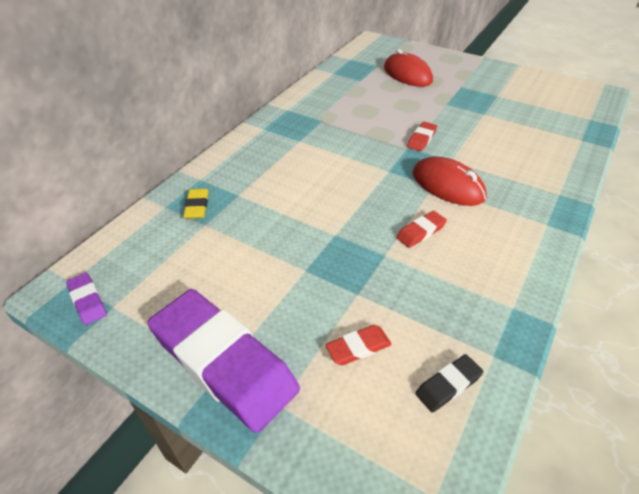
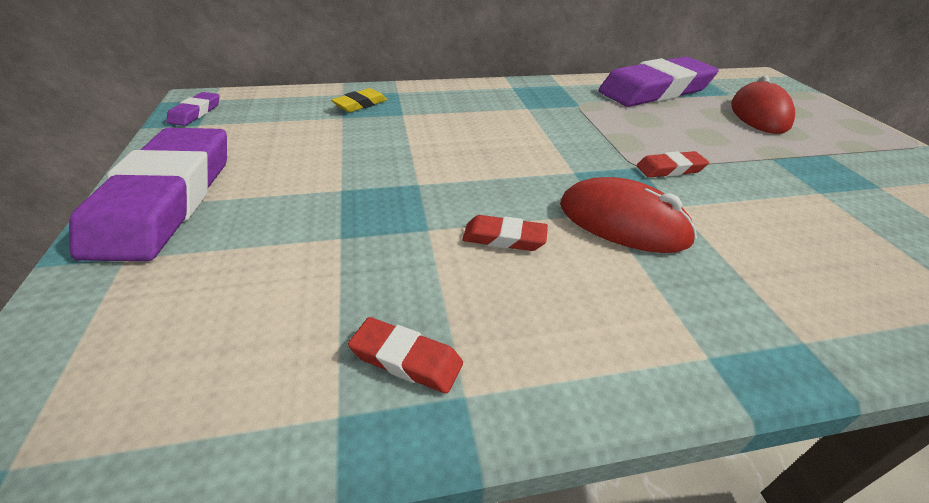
camera: 45 degrees right, 5 degrees down
(341, 84) = (655, 90): none -> purple eraser
(358, 347) = (250, 275): red eraser -> red eraser (406, 359)
(447, 185) = (623, 223): red mouse -> red mouse turned 60 degrees counterclockwise
(448, 385) = (237, 387): black eraser -> none

